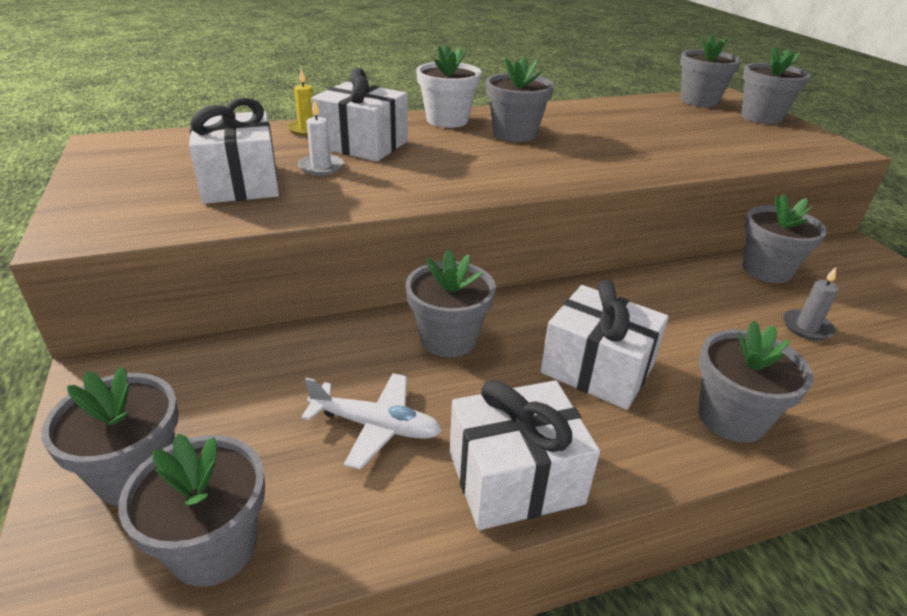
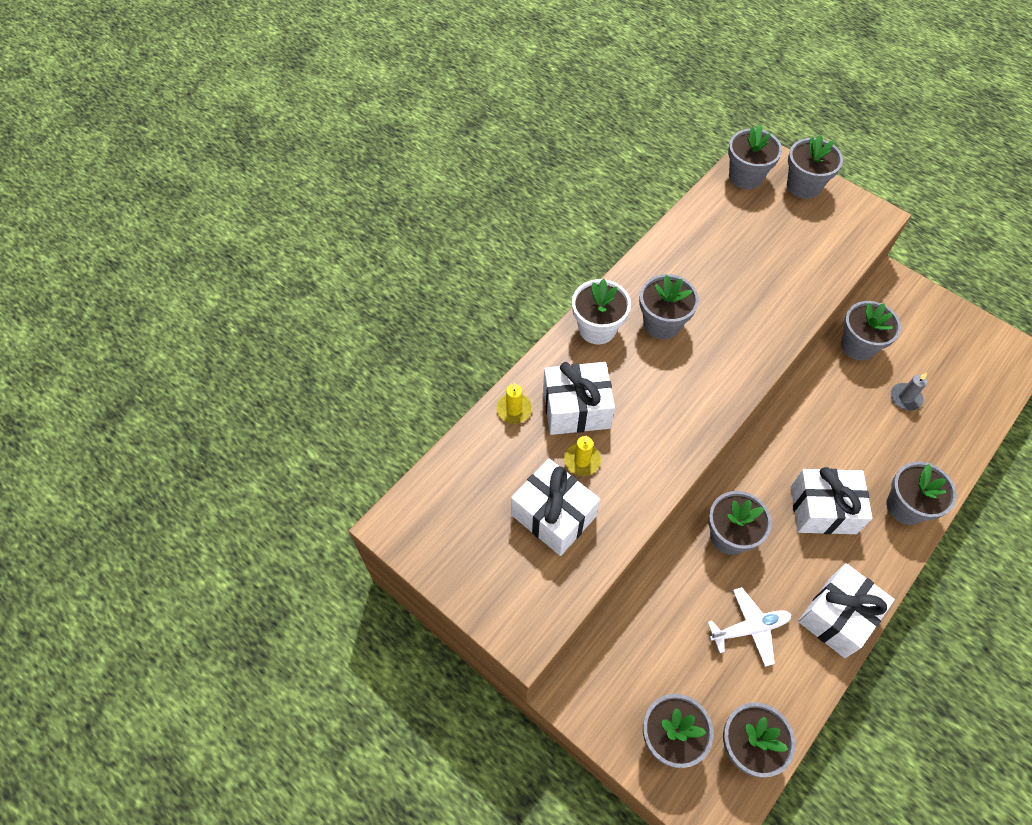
camera: 30 degrees left, 25 degrees up
(321, 167) = (582, 460): white candle -> yellow candle

